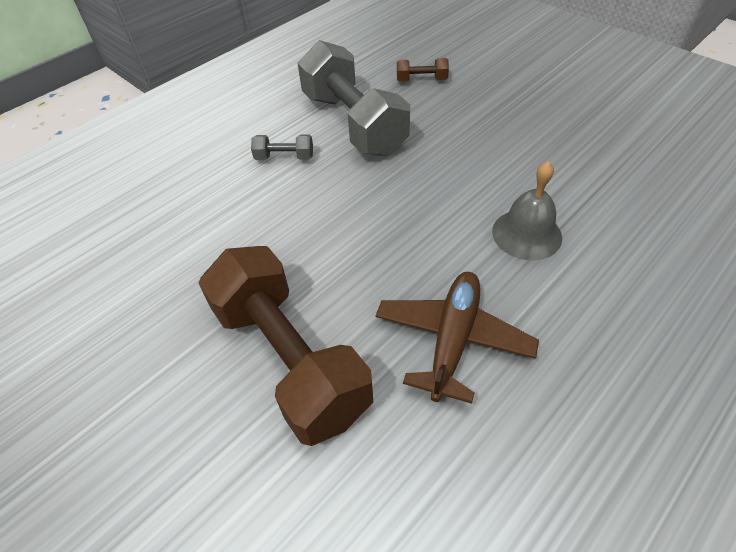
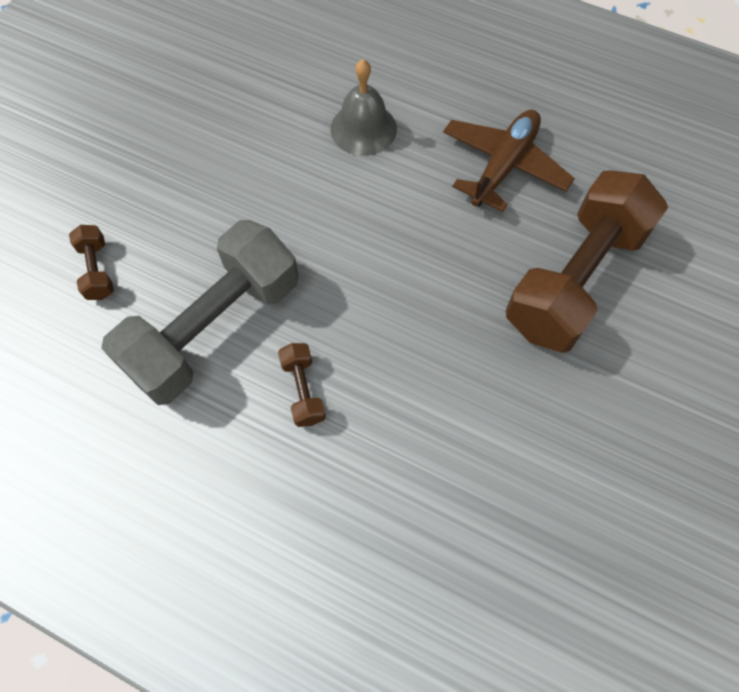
camera: 110 degrees left, 15 degrees up
(284, 157) = (303, 390): grey dumbbell -> brown dumbbell
(452, 339) = (503, 166): brown plane -> brown plane turned 120 degrees clockwise

